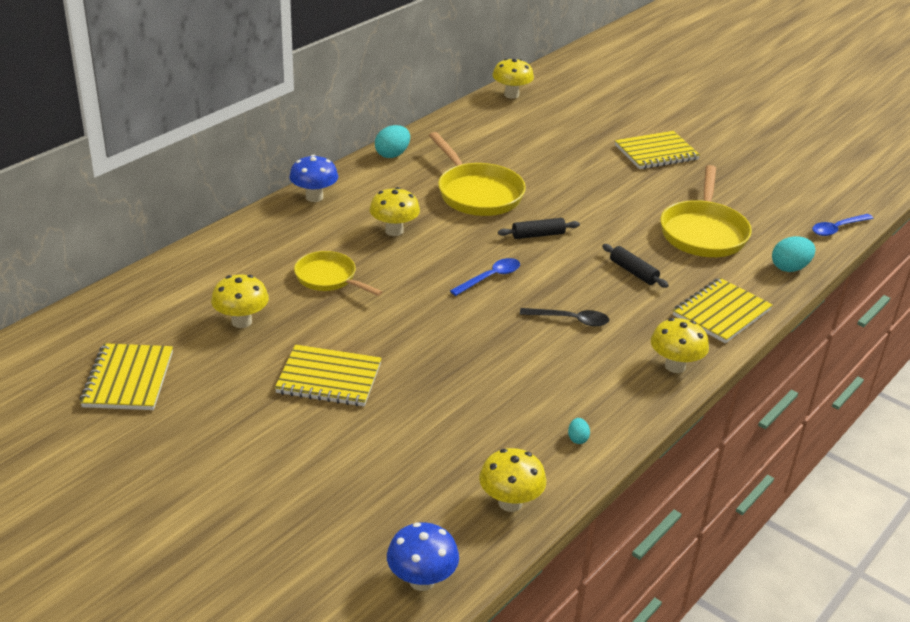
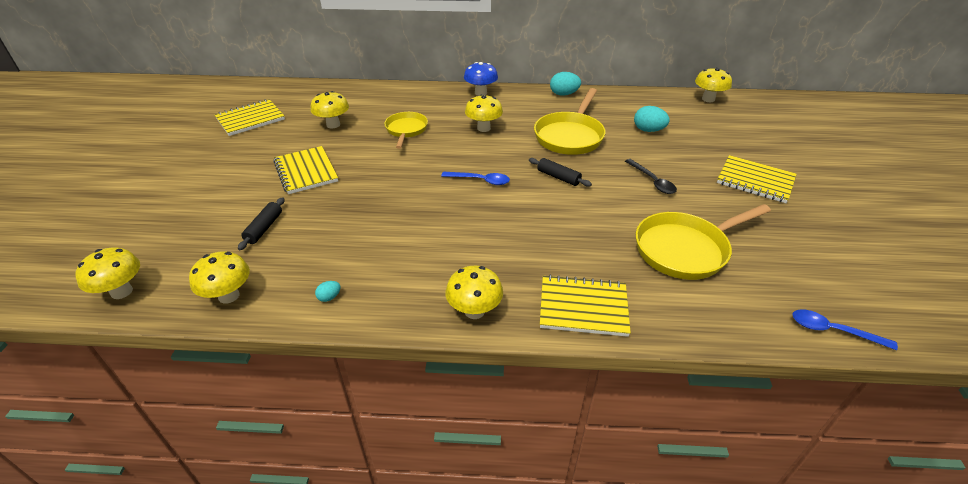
camera: 55 degrees right, 5 degrees up
(421, 580) = (121, 291): blue mushroom -> yellow mushroom
(570, 320) = (473, 233): black spoon -> black spoon (652, 181)
(633, 272) = (575, 237): black rolling pin -> black rolling pin (264, 228)
(790, 268) = (714, 323): turquoise egg -> turquoise egg (648, 130)

